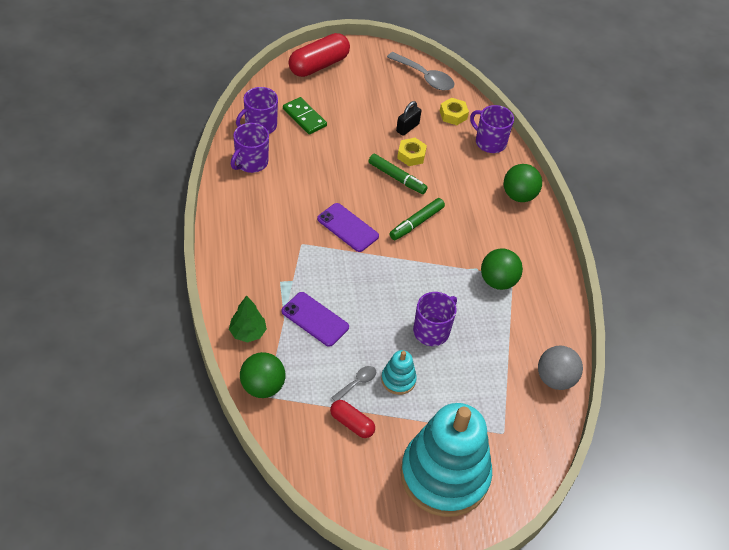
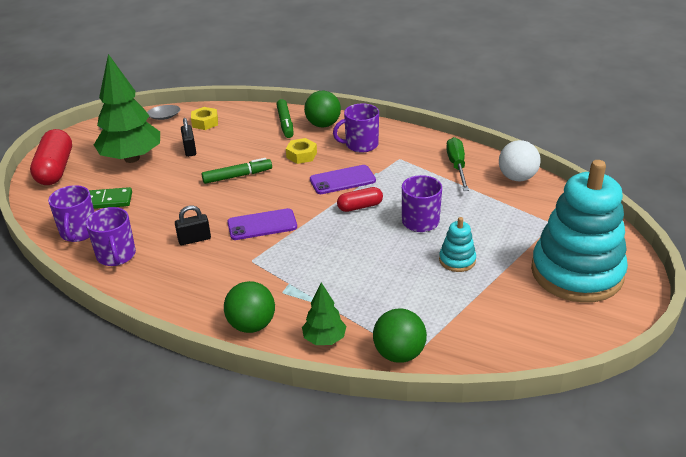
camera: 50 degrees left, 15 degrees down
(300, 196) = (194, 239): none -> black padlock
(315, 319) = (348, 286): purple phone -> purple phone (342, 180)
(352, 423) = (485, 308): red capsule -> red capsule (360, 206)
(357, 383) = (442, 287): grey spoon -> none
(367, 100) = (132, 158): none -> green tree
(411, 155) = (222, 159): yellow nut -> yellow nut (301, 155)
(416, 223) = (297, 185): green marker -> green marker (285, 123)
(489, 142) = (254, 117): purple mug -> purple mug (360, 145)
(498, 281) = (398, 167): green ball -> green ball (251, 325)
(536, 324) = (457, 166): none -> green screwdriver
(555, 379) = (517, 177): grey ball -> white ball

